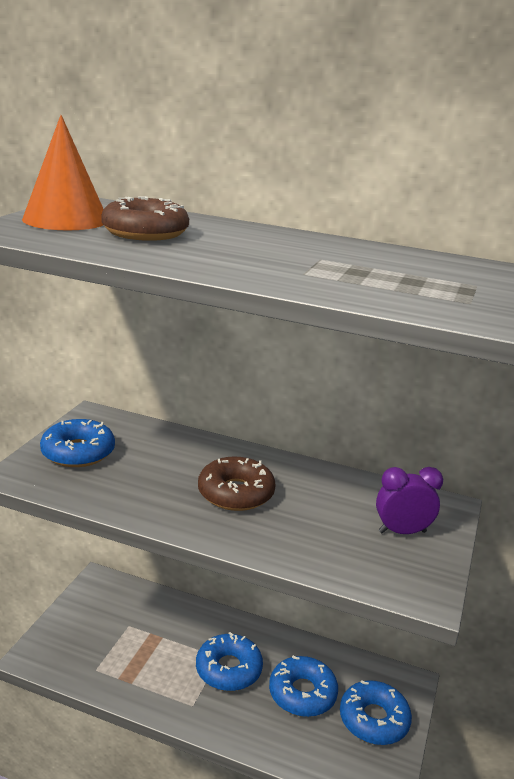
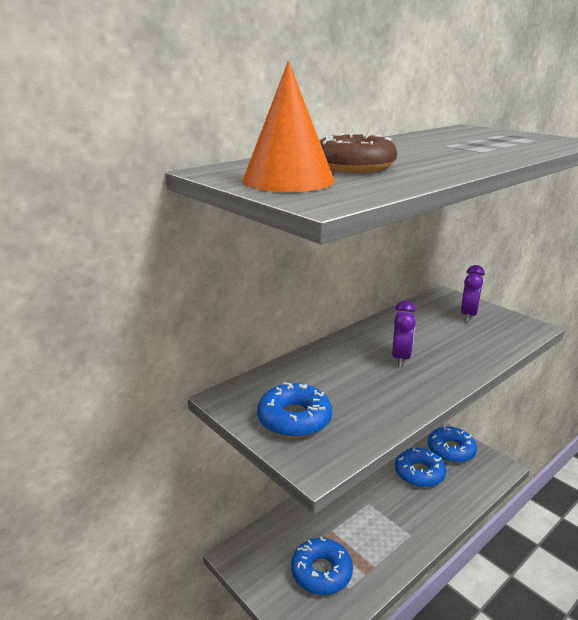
camera: 60 degrees left, 0 degrees up
(228, 669) = (383, 503): blue donut -> blue donut (321, 572)
(236, 493) = (400, 358): brown donut -> purple clock

